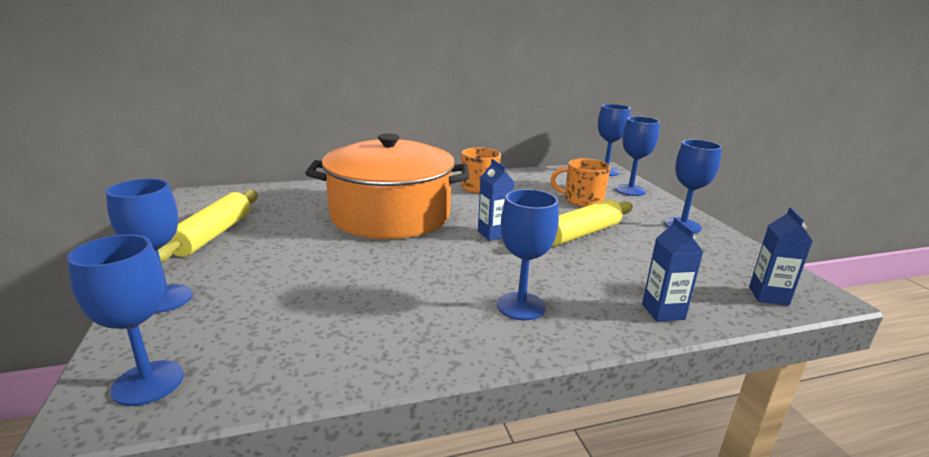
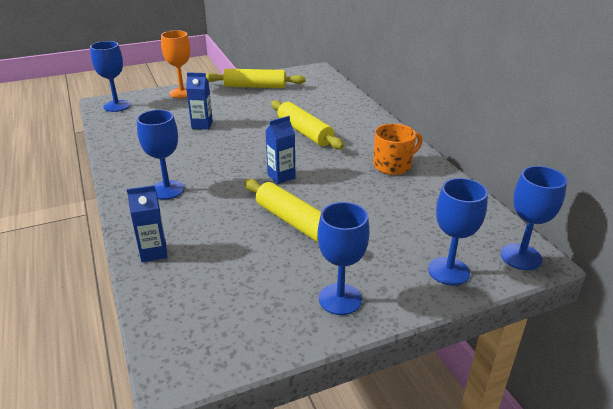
camera: 85 degrees right, 10 degrees up
(165, 299) = (182, 93): blue goblet -> orange goblet
(390, 215) = (305, 132): orange pot -> yellow rolling pin
(582, 200) = (389, 228): orange mug -> none
(768, 296) = (174, 326): blue carton -> blue carton (202, 125)

